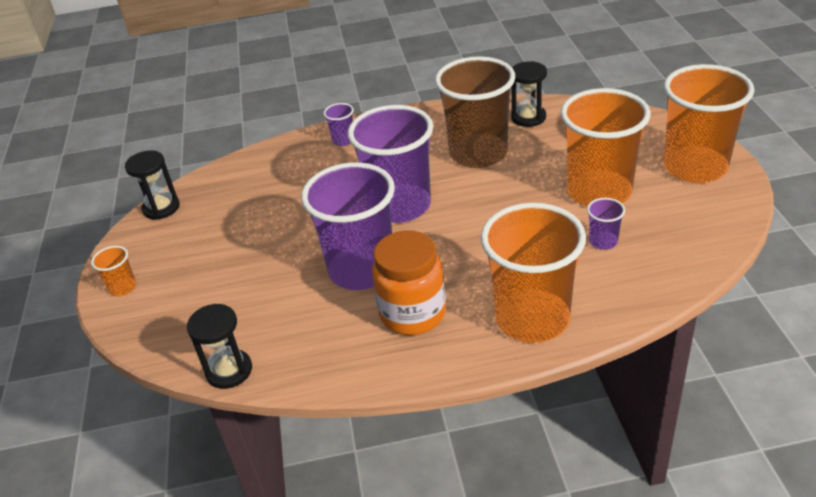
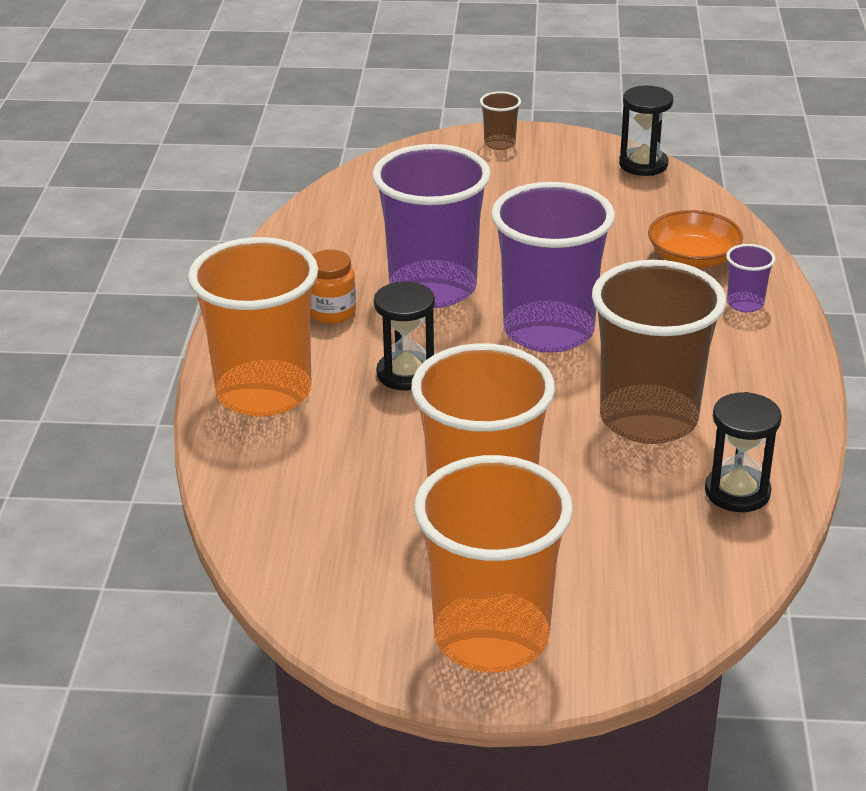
camera: 100 degrees right, 5 degrees down
(123, 288) = (499, 143): orange cup -> brown cup
(229, 371) = (327, 199): black hourglass -> black hourglass (406, 374)
(294, 166) = (693, 258): none -> orange bowl
(413, 314) = (332, 312): orange jar -> orange jar, size x0.58
(603, 241) = (366, 484): purple cup -> none

